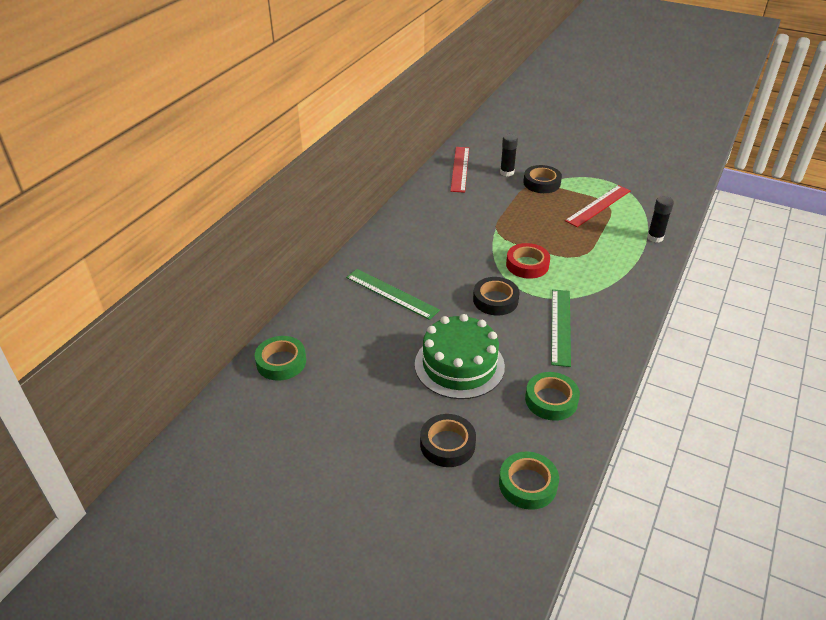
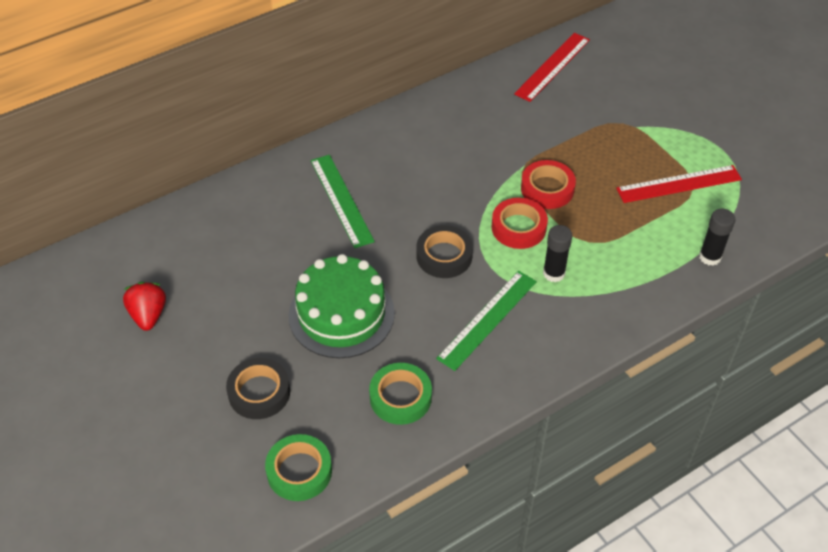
camera: 30 degrees right, 10 degrees up
(281, 362) = (176, 231): green tape -> none
(309, 430) = (148, 315): none -> red strawberry
(507, 172) = (606, 93): black glue stick -> black glue stick (554, 273)
(523, 236) = (547, 189): none -> red tape
(541, 183) = (636, 124): black tape -> none

